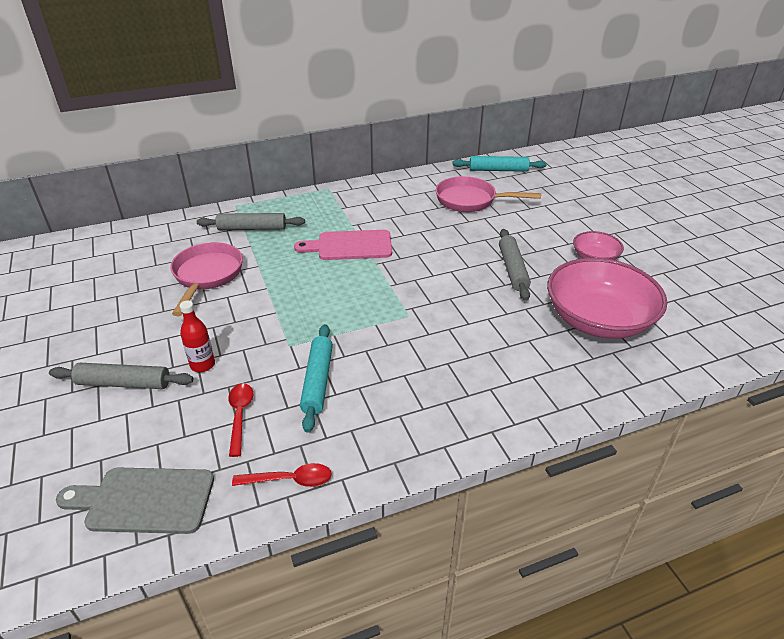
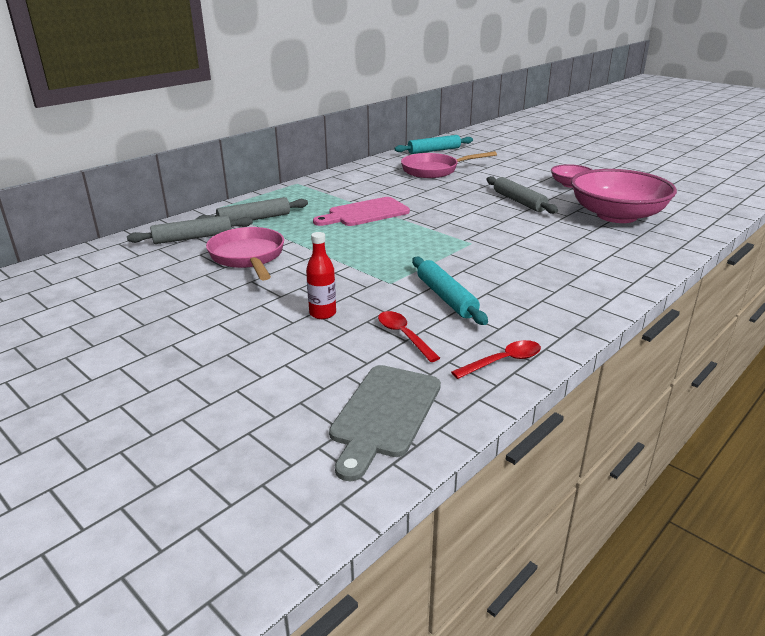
camera: 25 degrees left, 10 degrees down
(124, 383) = (255, 345): grey rolling pin -> grey rolling pin (193, 238)
(144, 500) = (384, 414): grey cutting board -> grey cutting board turned 45 degrees counterclockwise

